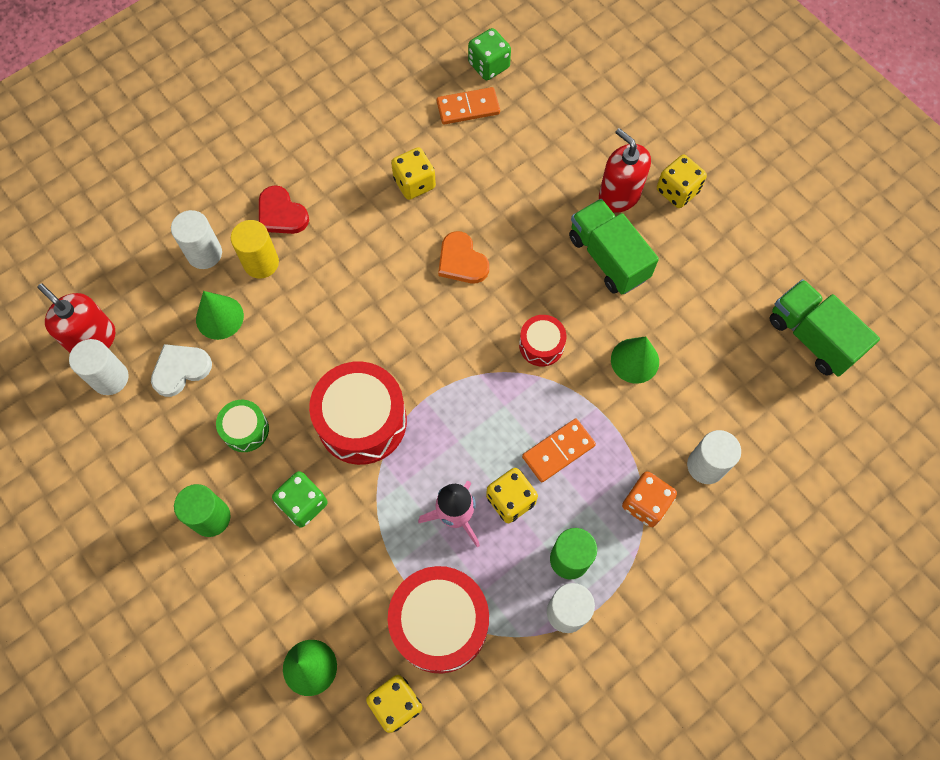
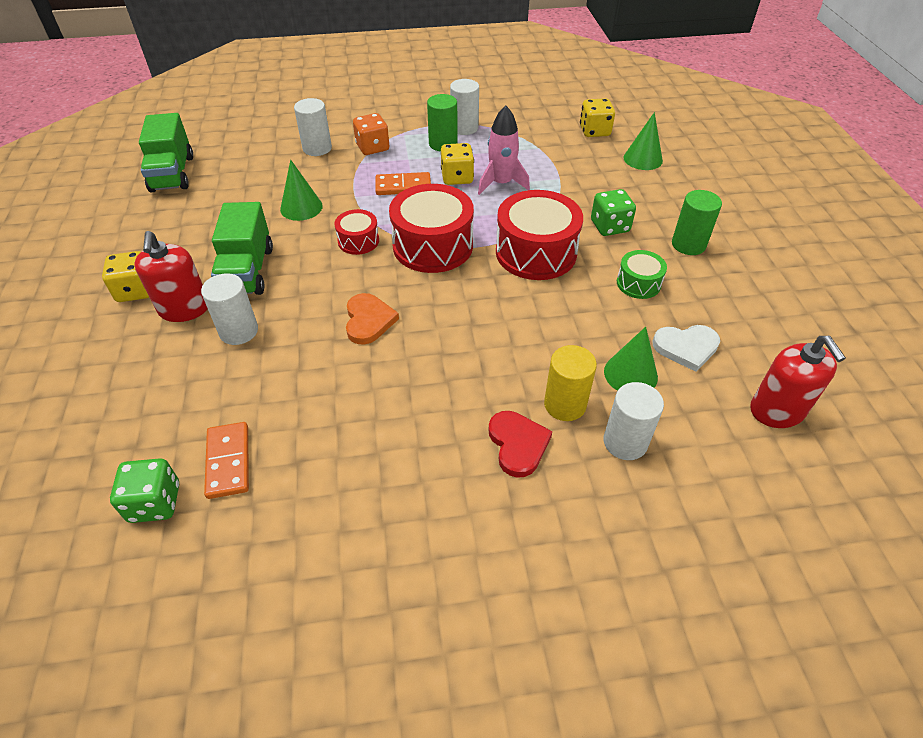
camera: 150 degrees left, 20 degrees down
(110, 378) = (762, 369): white cylinder -> white cylinder (239, 331)
(414, 183) = (354, 408): yellow dice -> none
(440, 623) = (546, 148): red drum -> red drum (433, 246)
(468, 108) = (228, 461): orange domino -> orange domino turned 60 degrees clockwise

